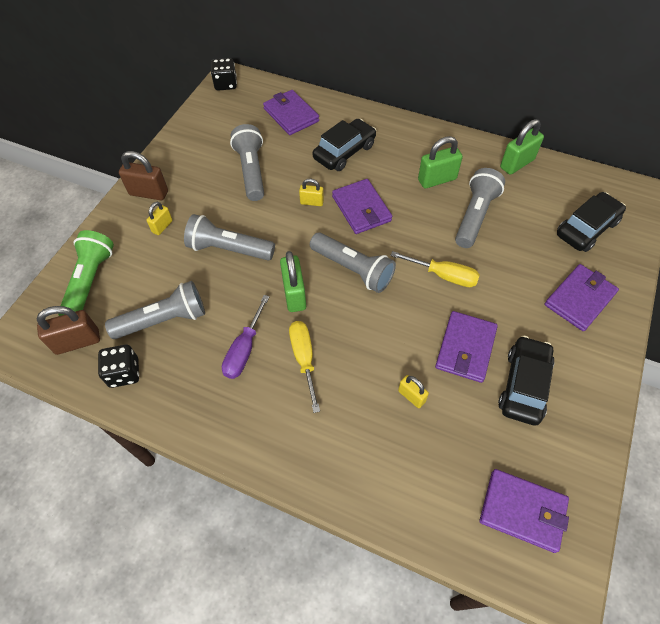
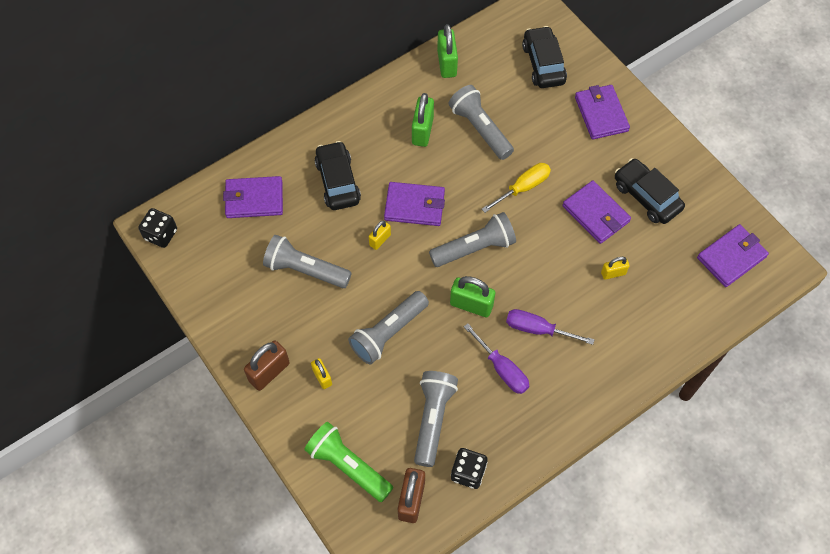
camera: 60 degrees left, 5 degrees up
(304, 359) = (538, 329): yellow screwdriver -> purple screwdriver

